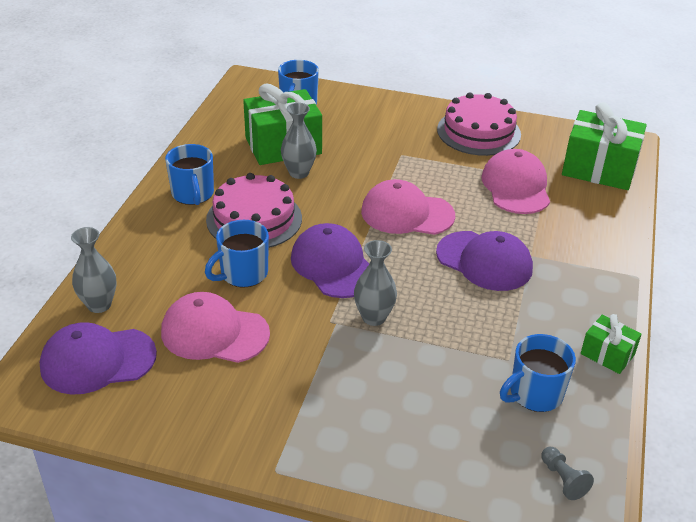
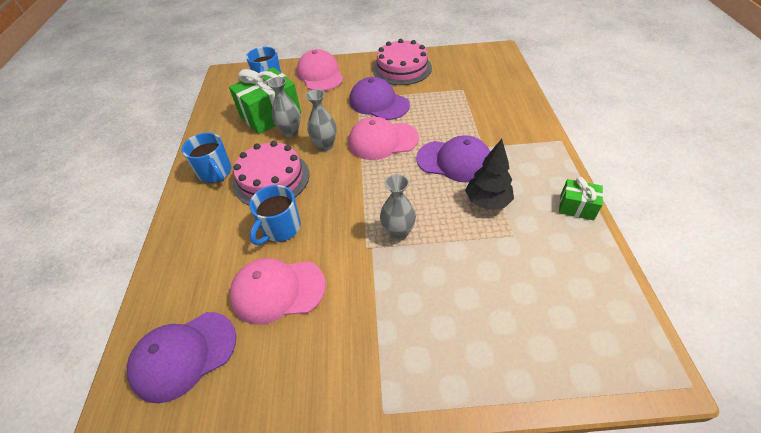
camera: 15 degrees left, 10 degrees up
(99, 305) = (168, 297): grey vase -> grey vase (325, 145)
(333, 265) = (348, 198): purple cap -> purple cap (378, 103)
(499, 316) = (487, 201): none -> black tree
(516, 186) = (446, 99): pink cap -> pink cap (320, 75)
(534, 394) = (547, 258): blue mug -> none
(563, 479) = (609, 328): grey pawn -> none
(599, 169) = (492, 72): green gift -> none

